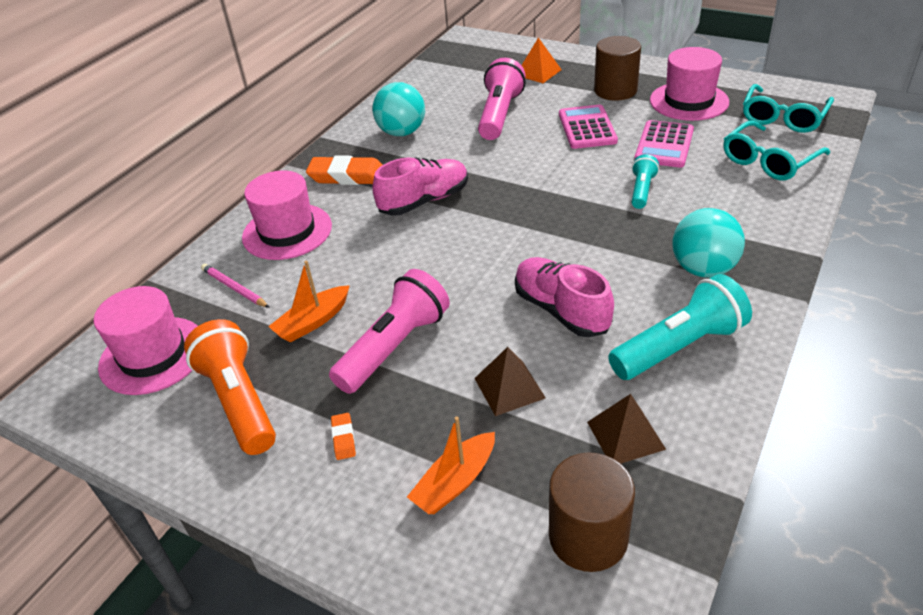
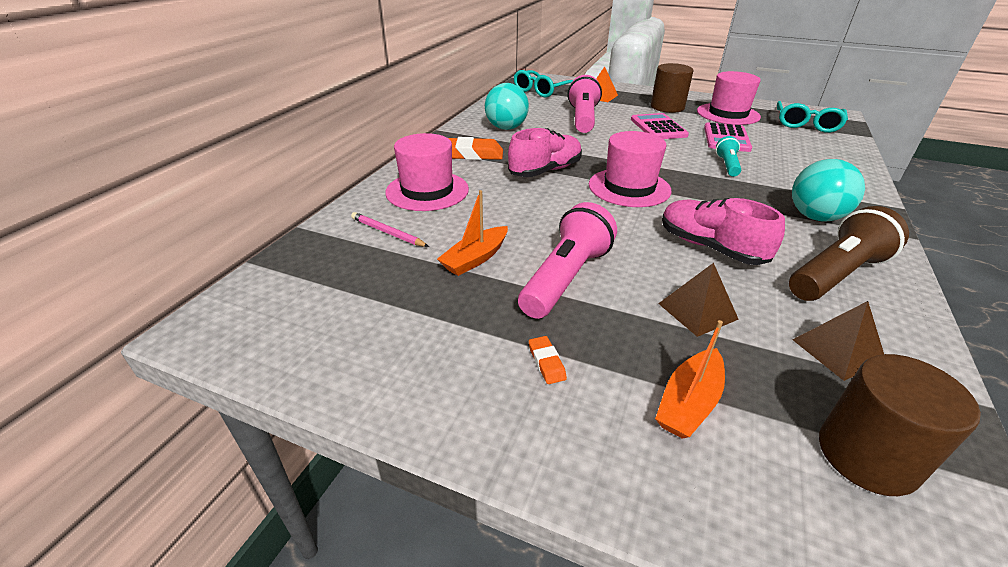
camera: 10 degrees left, 5 degrees down
(153, 355) = (313, 289): pink hat -> pink hat (629, 187)
(239, 401) = (418, 329): orange flashlight -> none
(679, 347) = (836, 274): turquoise flashlight -> brown flashlight
(769, 161) = (815, 148): turquoise glasses -> turquoise glasses (542, 91)

